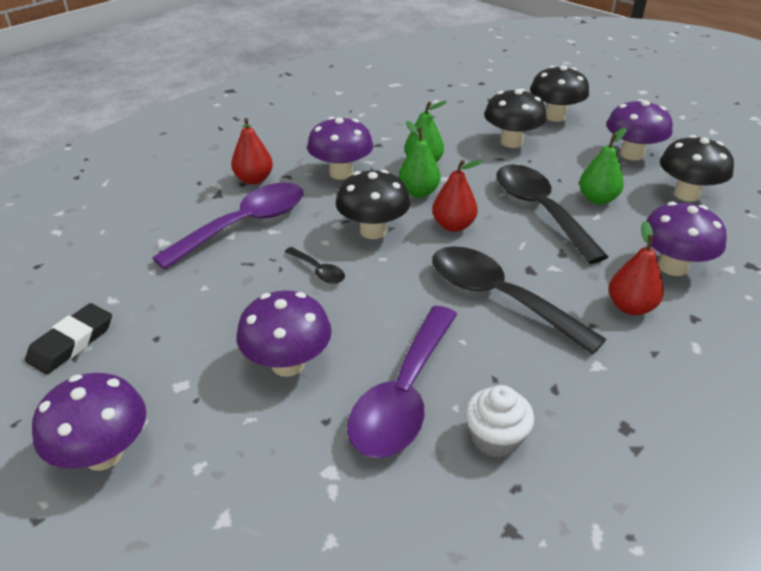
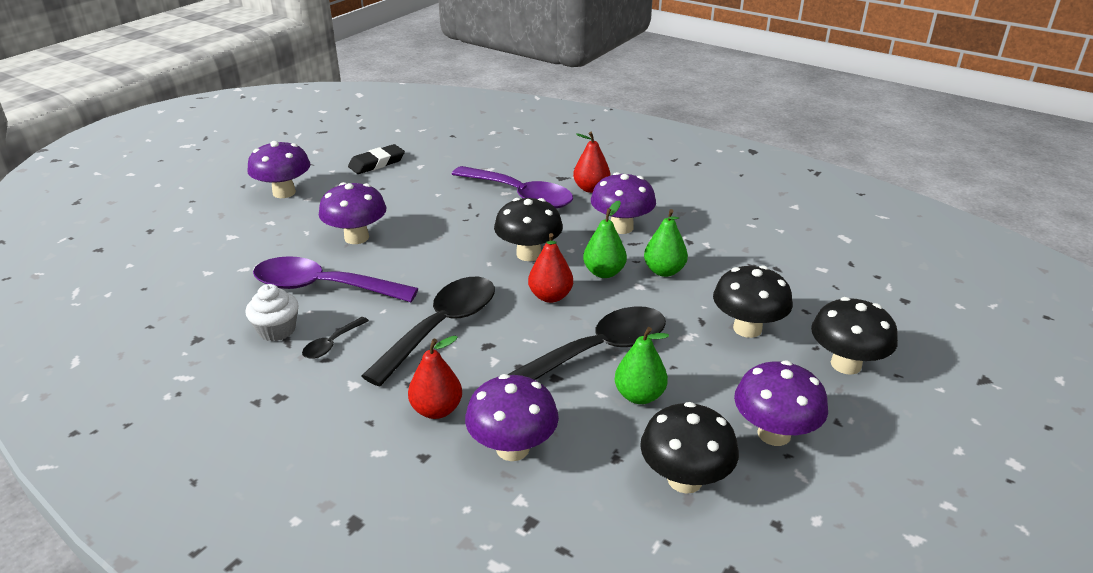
camera: 80 degrees right, 5 degrees down
(71, 342) = (377, 163): black eraser -> black eraser turned 60 degrees counterclockwise
(318, 271) = (465, 235): black spoon -> black spoon (332, 344)

